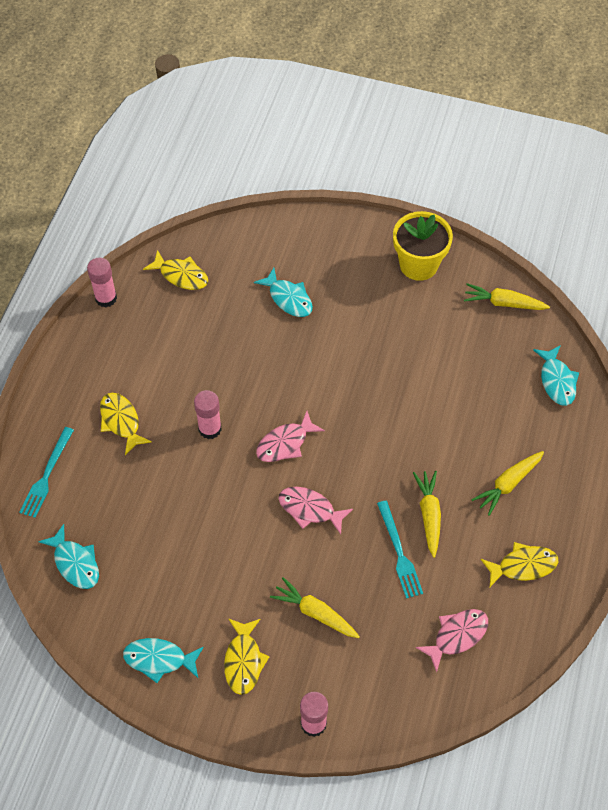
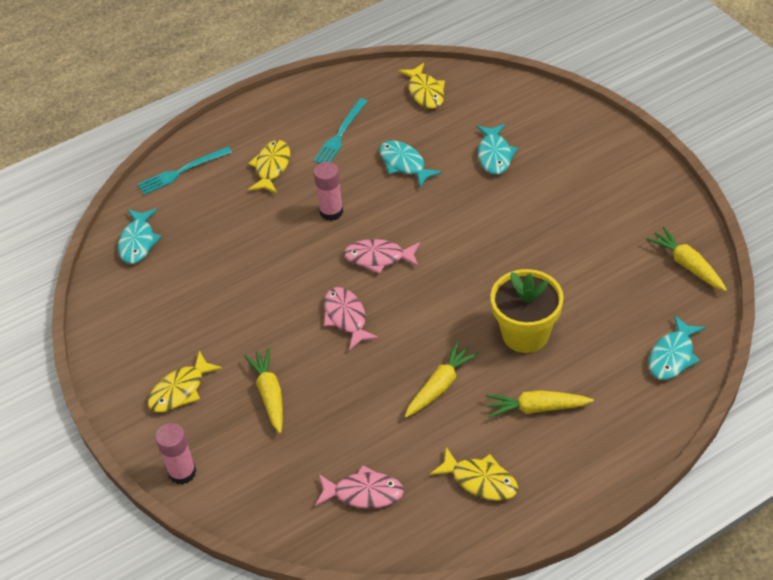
camera: 45 degrees right, 10 degrees down
(106, 298) = (351, 77): pink glue stick -> none
(159, 659) = (124, 346): turquoise fish -> turquoise fish (404, 164)
(399, 552) = (384, 397): turquoise fork -> turquoise fork (340, 134)
(418, 265) = (637, 191): yellow flower pot -> yellow flower pot (525, 334)

